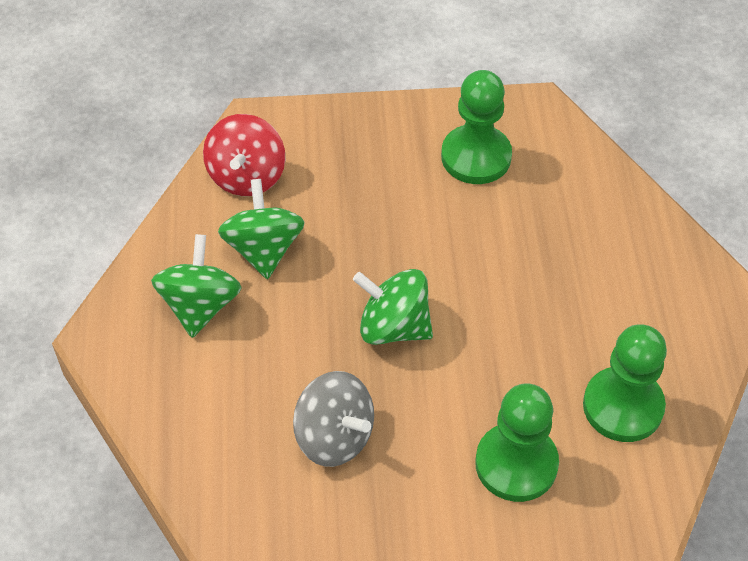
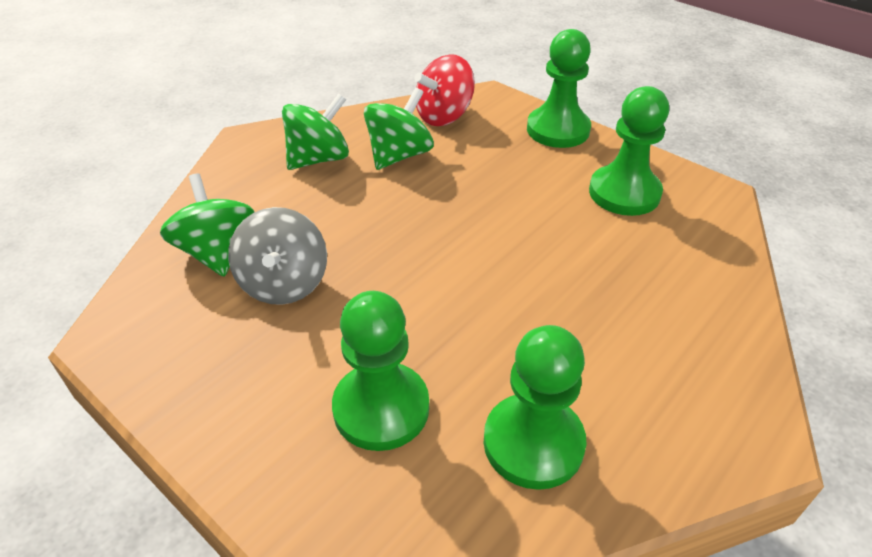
camera: 45 degrees right, 10 degrees down
(358, 123) = (558, 130): none -> green pawn
(393, 327) = (420, 249): green spinning top -> green spinning top (217, 252)

